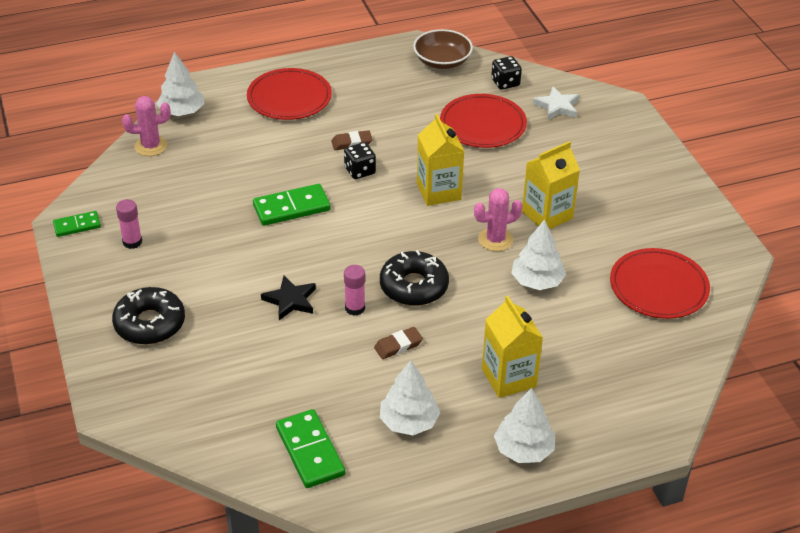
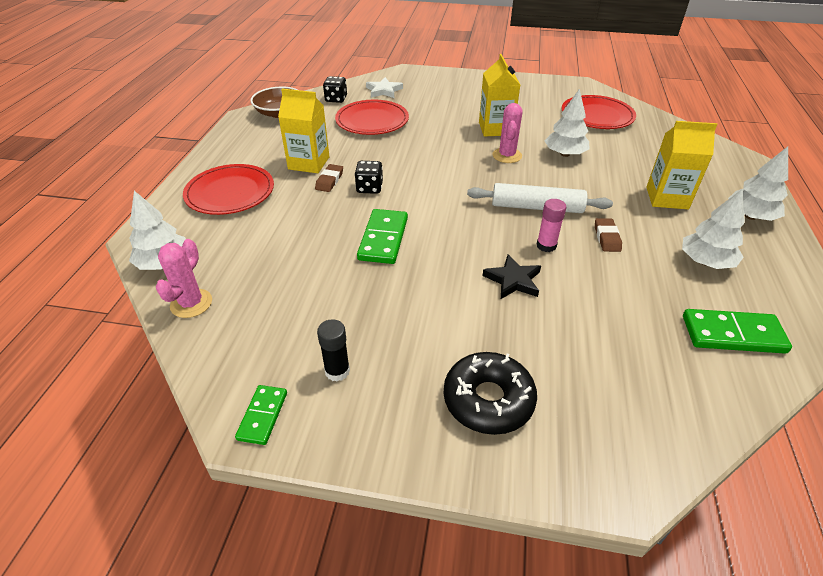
camera: 60 degrees left, 0 degrees up
(132, 242) = (337, 371): pink glue stick -> black glue stick
(414, 286) = (537, 207): black donut -> white rolling pin
(438, 191) = (431, 161): yellow carton -> yellow carton (309, 163)

